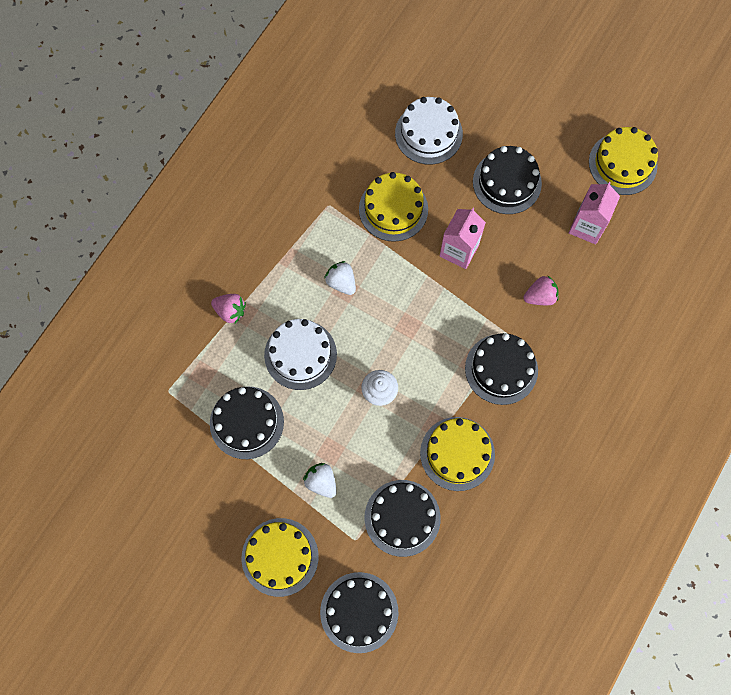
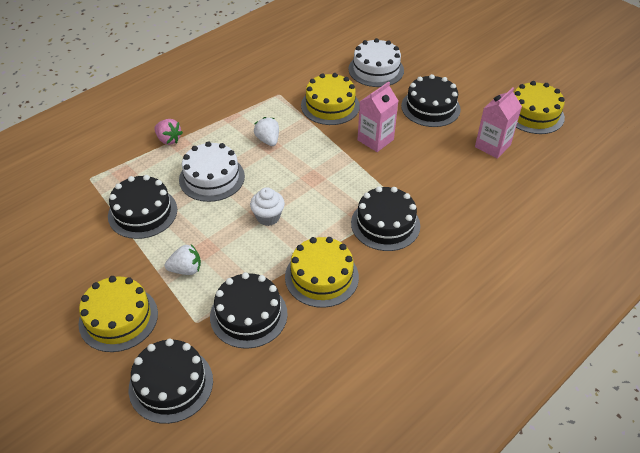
camera: 15 degrees right, 25 degrees down
(321, 482) = (186, 269): white strawberry -> white strawberry turned 105 degrees clockwise
(540, 296) = (437, 182): pink strawberry -> none

